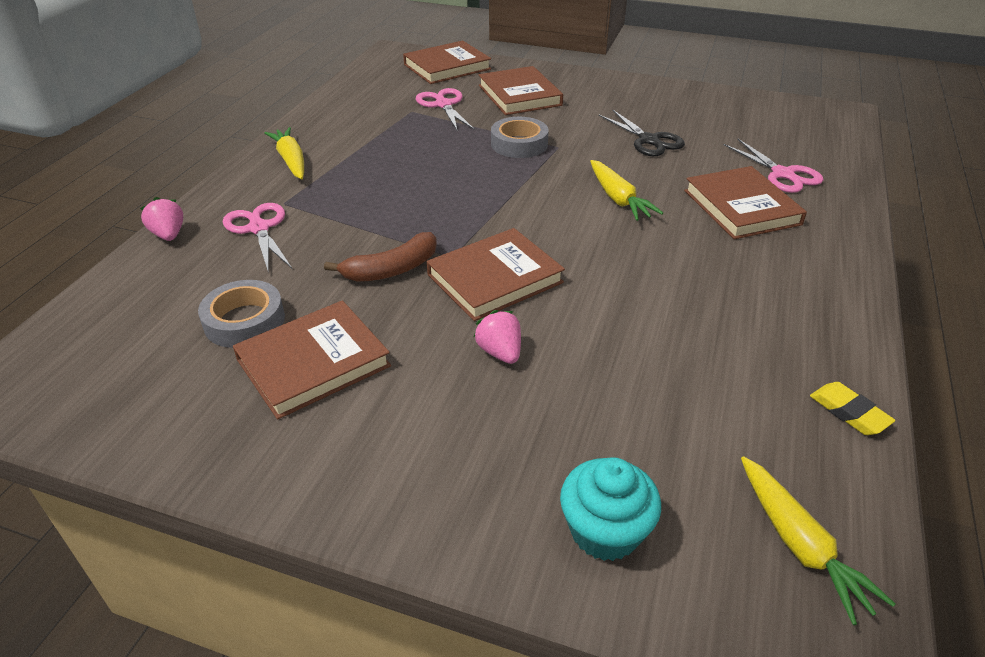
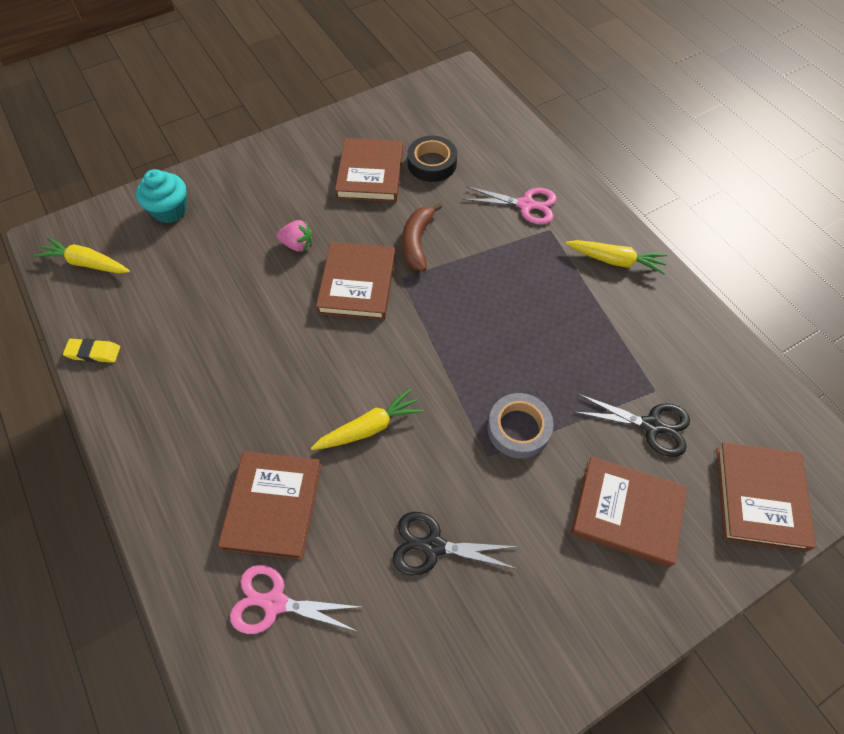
camera: 130 degrees right, 20 degrees up
(169, 235) = (556, 164): pink strawberry -> none
(244, 321) = (432, 163): grey tape -> black tape
(443, 105) = (651, 425): pink scissors -> black scissors
(618, 199) = (369, 427): yellow carrot -> yellow carrot turned 135 degrees clockwise
(741, 207) = (273, 506): brown book -> brown book turned 75 degrees clockwise

